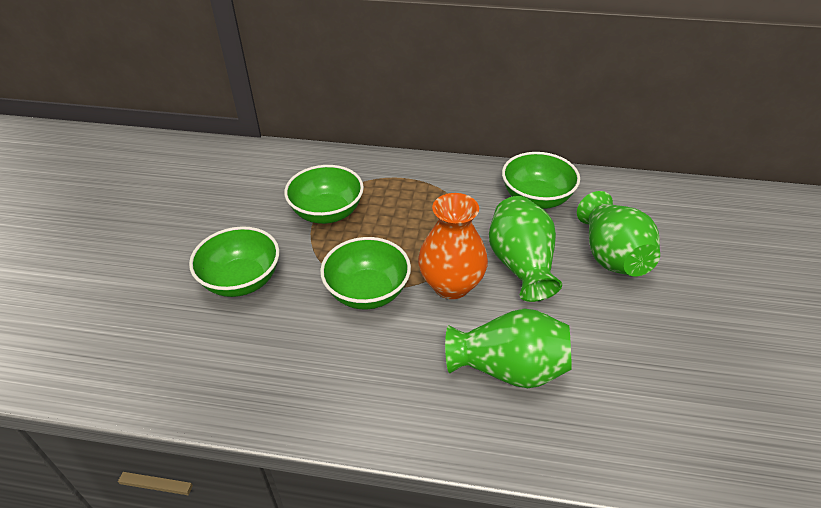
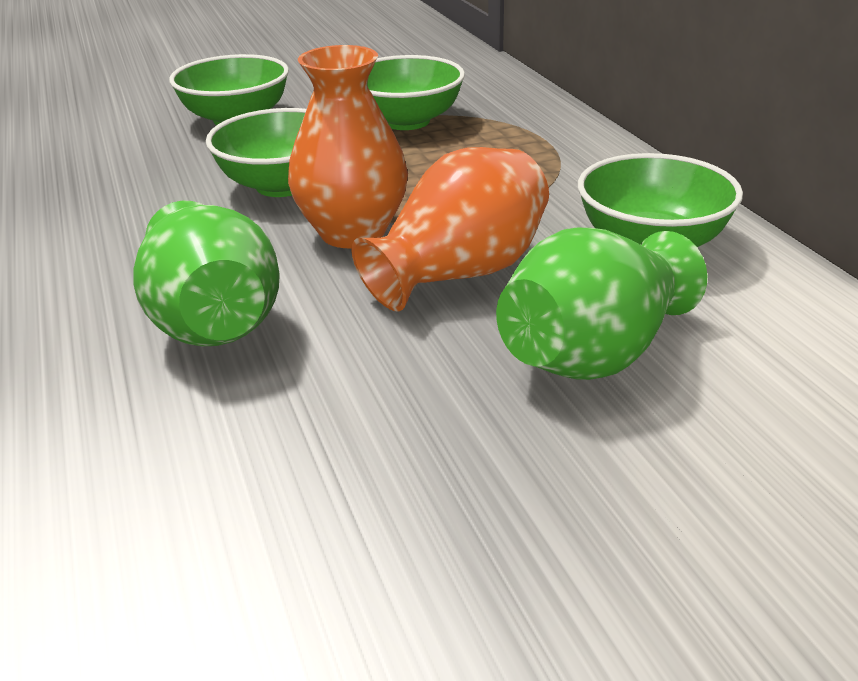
camera: 60 degrees right, 10 degrees down
(521, 265) = (460, 273): green vase -> orange vase

